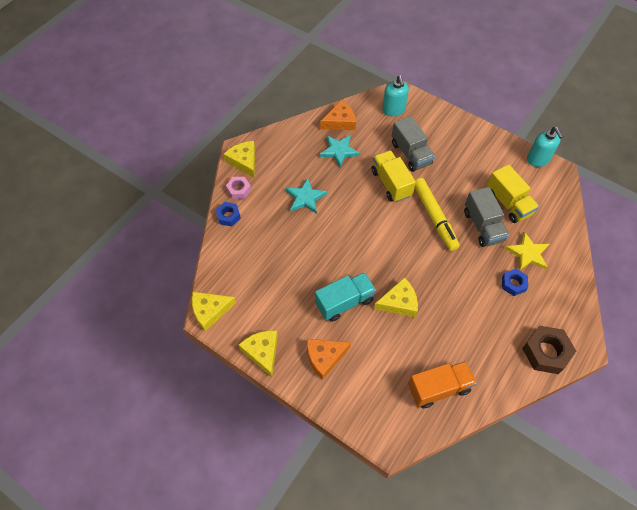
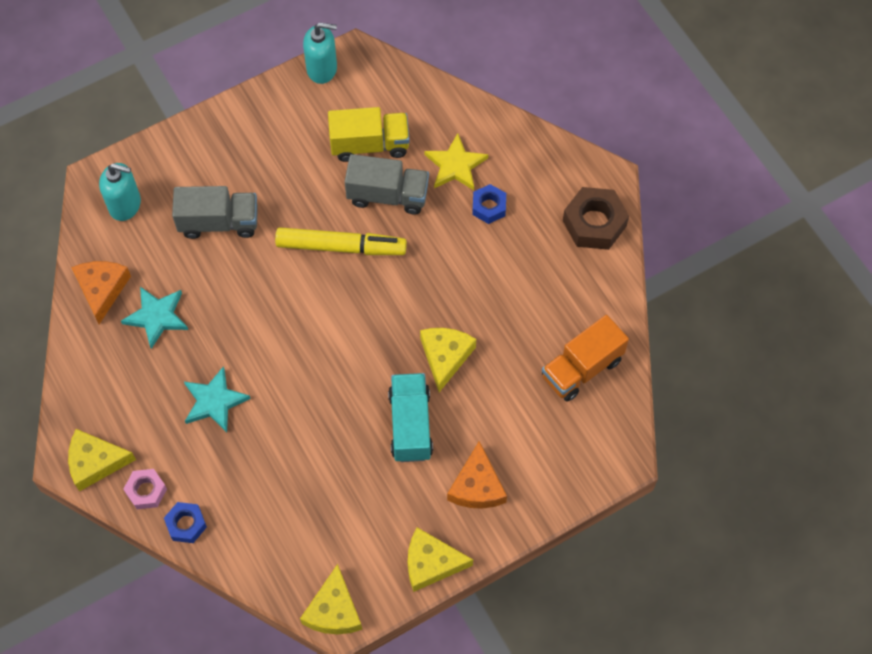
camera: 65 degrees left, 5 degrees up
(391, 183) = (255, 274): yellow truck -> none
(439, 388) = (582, 368): orange truck -> orange truck turned 135 degrees counterclockwise

